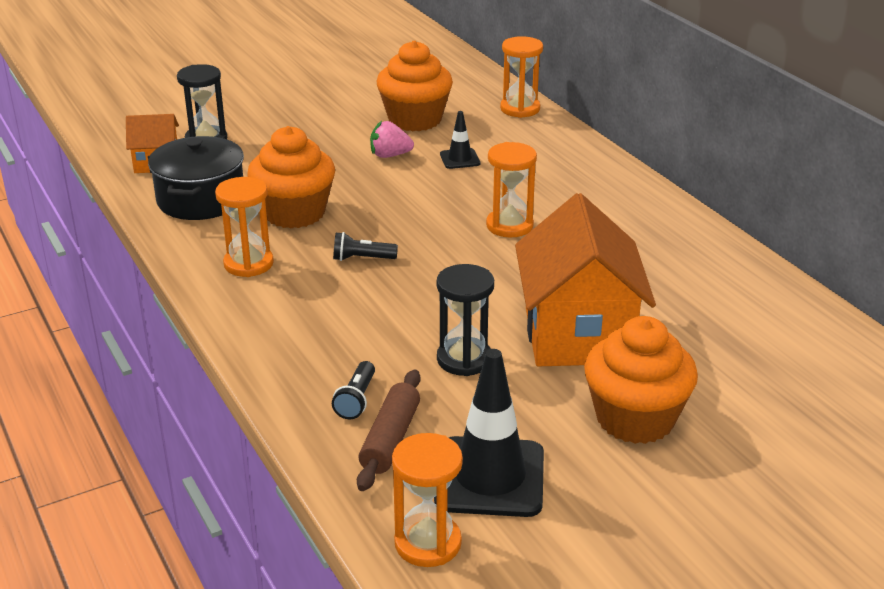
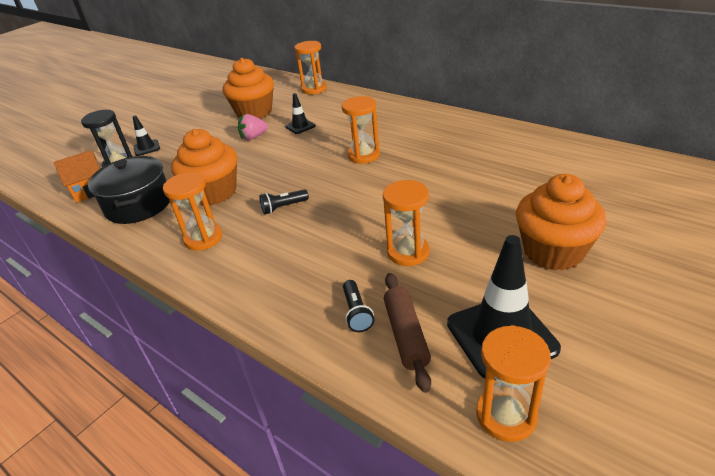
camera: 20 degrees left, 5 degrees up
(251, 128) = (146, 148): none -> black traffic cone
(464, 359) = (408, 252): black hourglass -> orange hourglass
(578, 335) = (466, 209): orange house -> none

